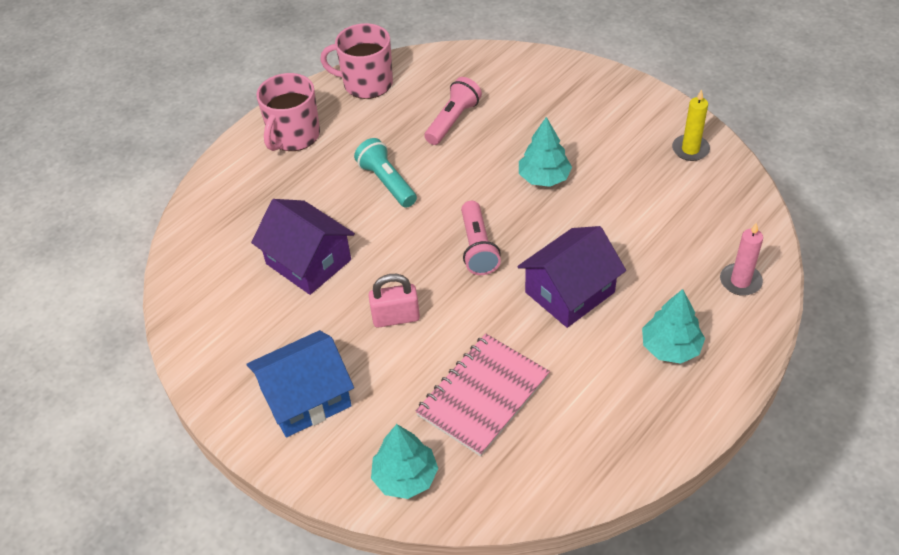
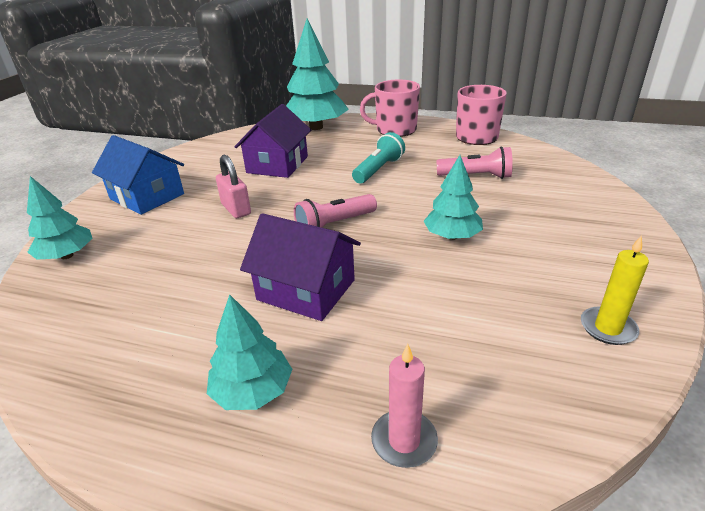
camera: 65 degrees right, 15 degrees down
(223, 201) = (316, 127): none -> turquoise tree
(483, 396) = (157, 271): pink notebook -> none

